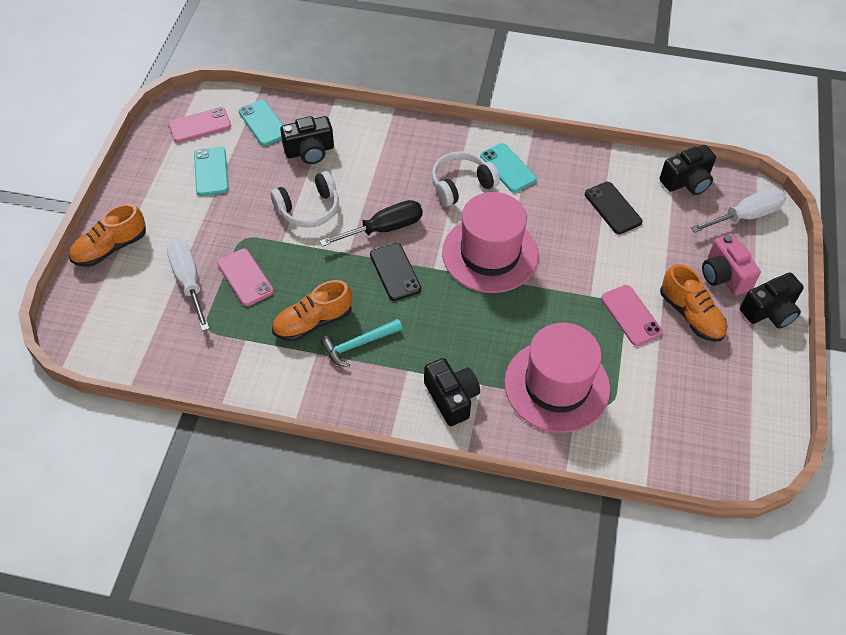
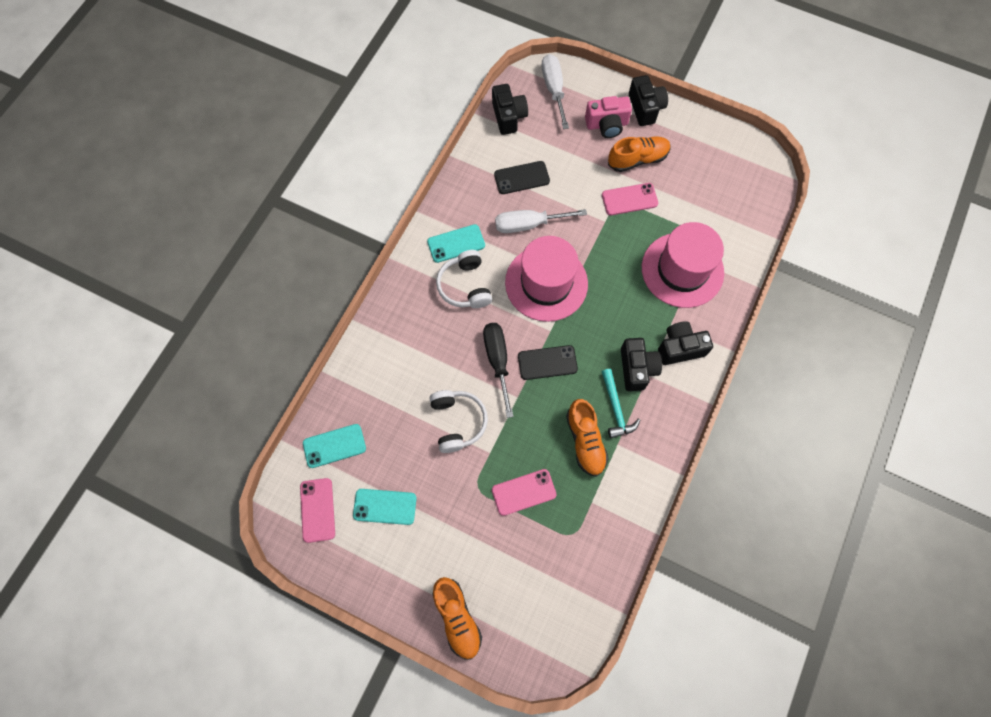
camera: 75 degrees left, 15 degrees up
(189, 282) = (516, 545): white screwdriver -> white screwdriver (528, 224)
(310, 151) = (385, 408): black camera -> black camera (637, 368)

